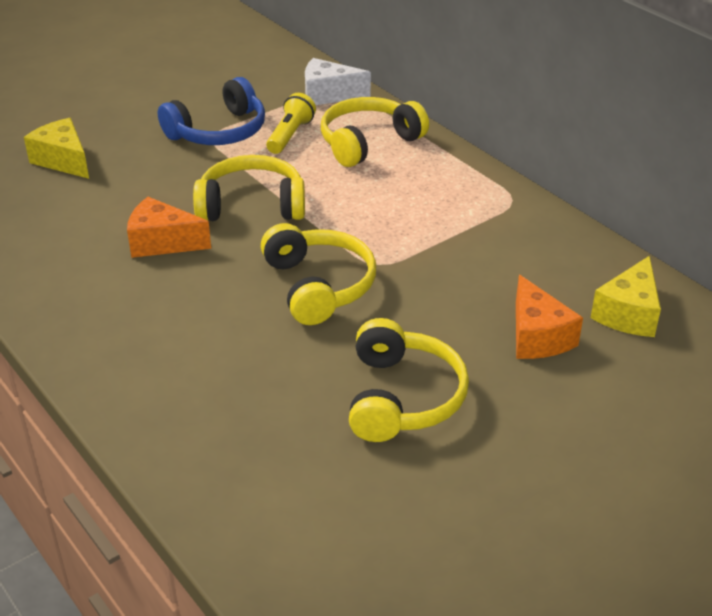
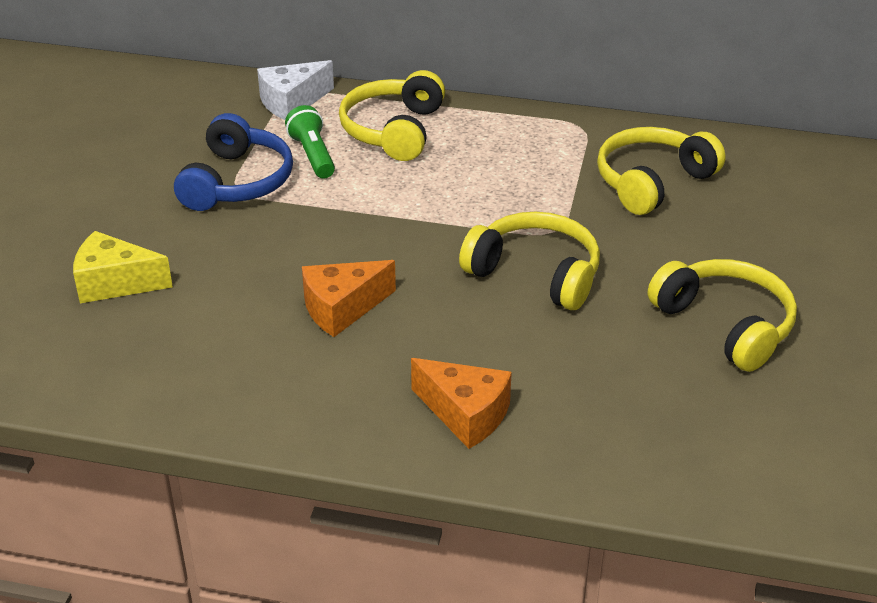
camera: 40 degrees left, 0 degrees up
(252, 205) = (374, 234): yellow headphones -> yellow headphones (652, 182)
(290, 135) = (313, 155): yellow flashlight -> green flashlight
(537, 336) = (748, 225): orange cheese -> orange cheese (465, 414)
(628, 313) = (782, 175): yellow cheese -> none

